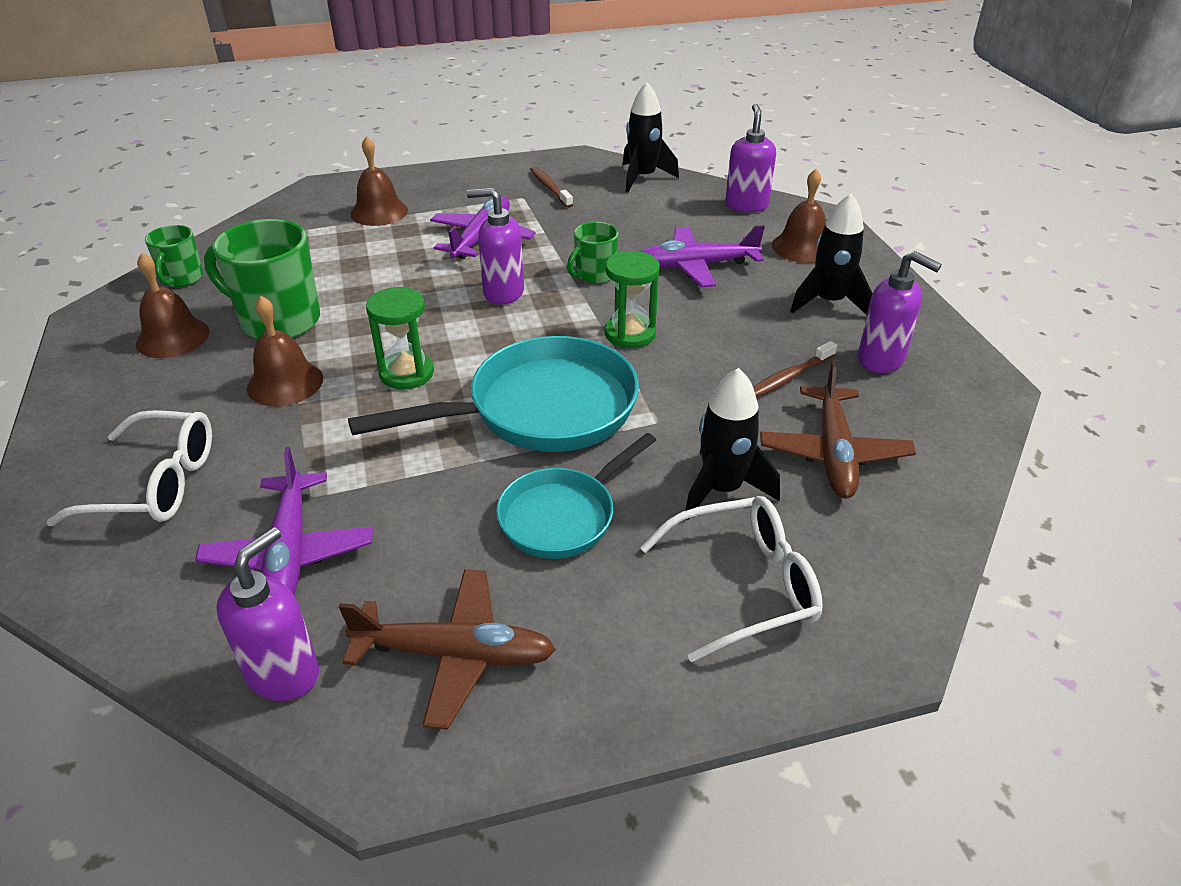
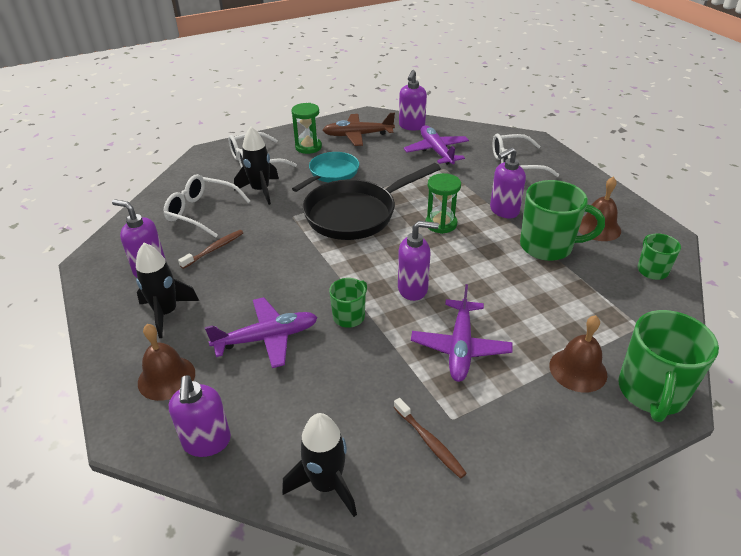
camera: 170 degrees right, 0 degrees up
(285, 383) = (504, 211): brown bell -> purple soap dispenser
(330, 193) = (651, 392): none -> green mug
(541, 409) = (356, 214): turquoise pan -> black pan
(630, 334) = (314, 266): green hourglass -> green hourglass (308, 147)
(833, 452) = (201, 212): brown plane -> white glasses

